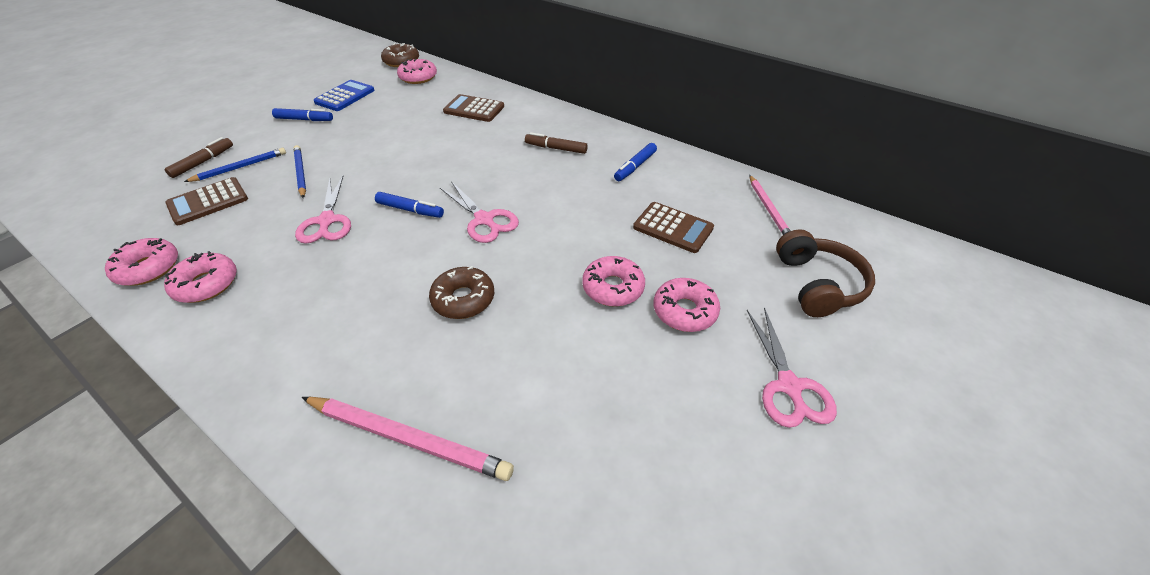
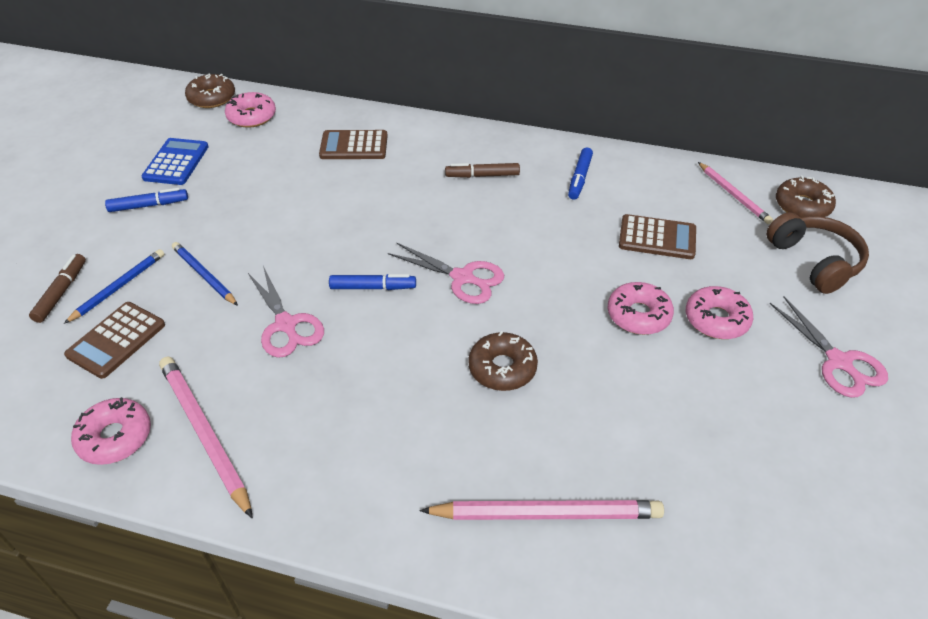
camera: 20 degrees left, 0 degrees up
(206, 284) = (205, 434): pink donut -> pink pencil
(833, 233) = (802, 206): none -> brown donut

